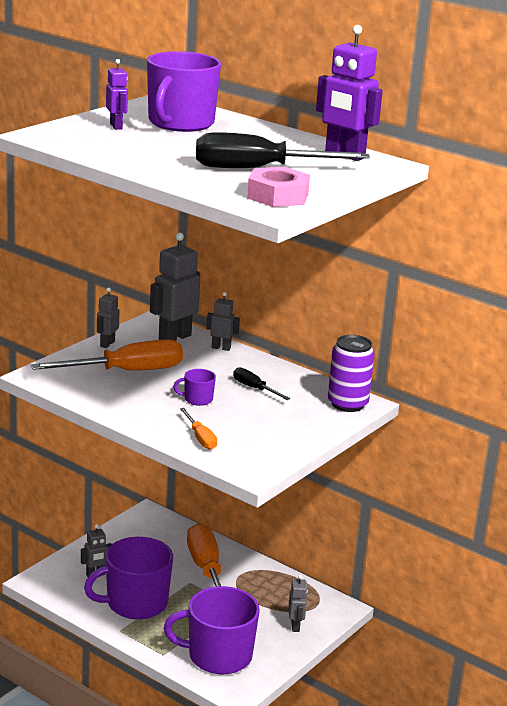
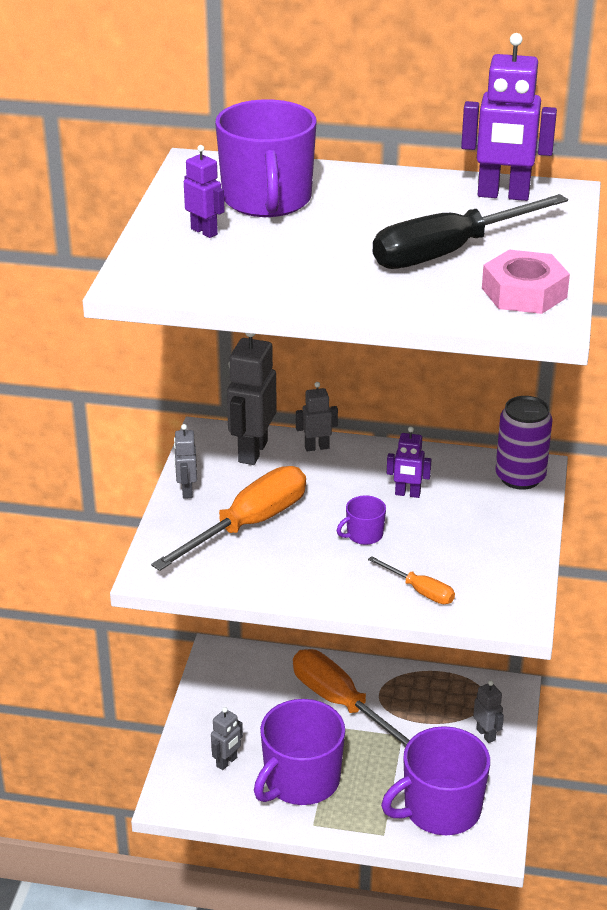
camera: 25 degrees left, 10 degrees up
(254, 388) = (407, 494): black screwdriver -> purple robot

